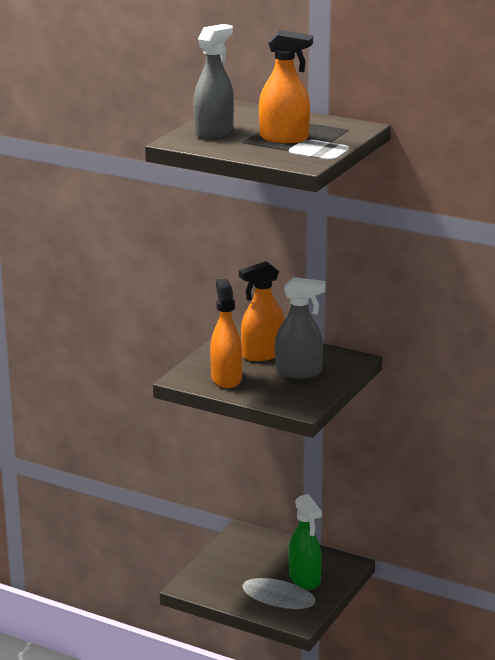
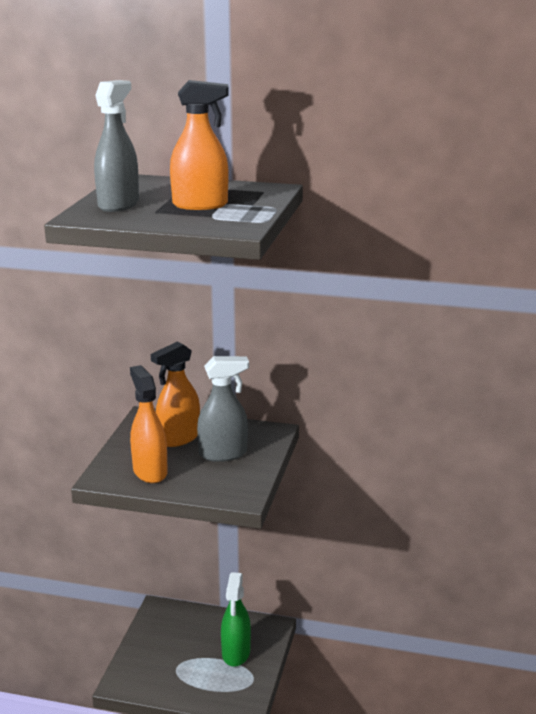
camera: 15 degrees left, 0 degrees up
(304, 579) = (236, 653): green spray bottle -> green spray bottle turned 45 degrees clockwise

